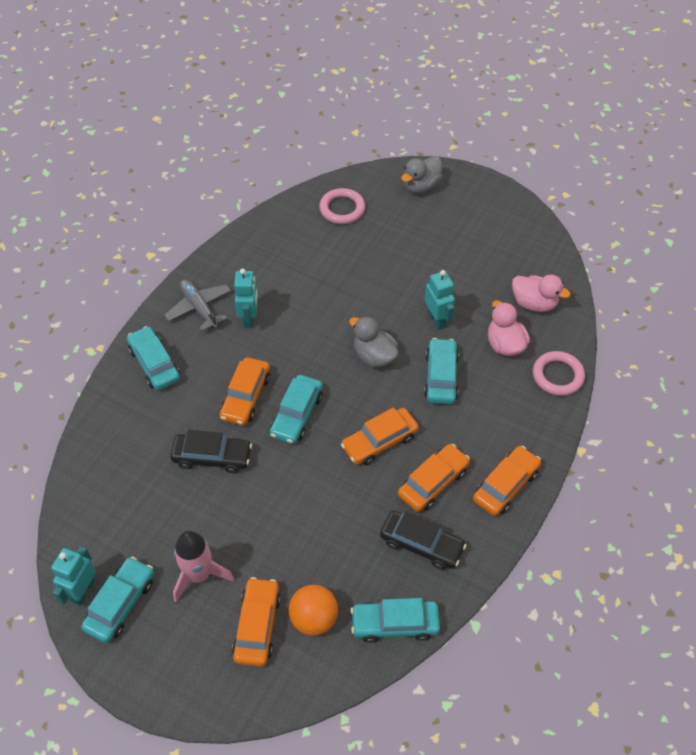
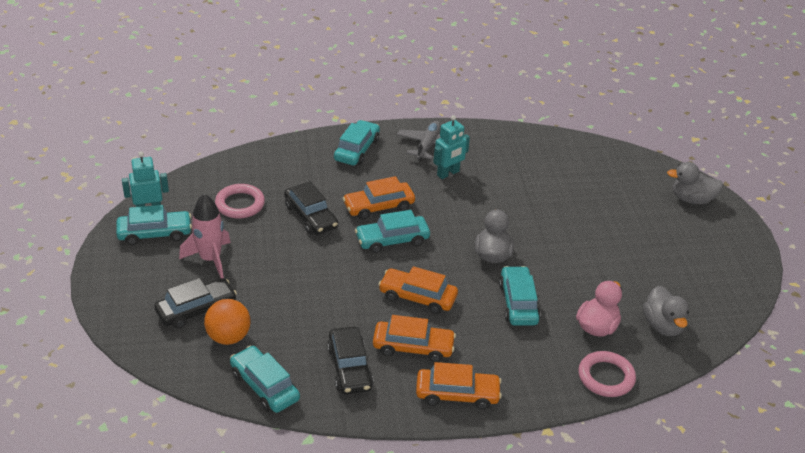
camera: 50 degrees right, 15 degrees down
(257, 626) = (196, 310): orange car -> black car
(342, 209) = (609, 168): pink ring -> pink ring (240, 204)
(437, 319) = (571, 273): turquoise robot -> none
(441, 377) = (518, 303): turquoise car -> turquoise car turned 60 degrees counterclockwise
(534, 303) = (663, 325): pink duck -> grey duck

